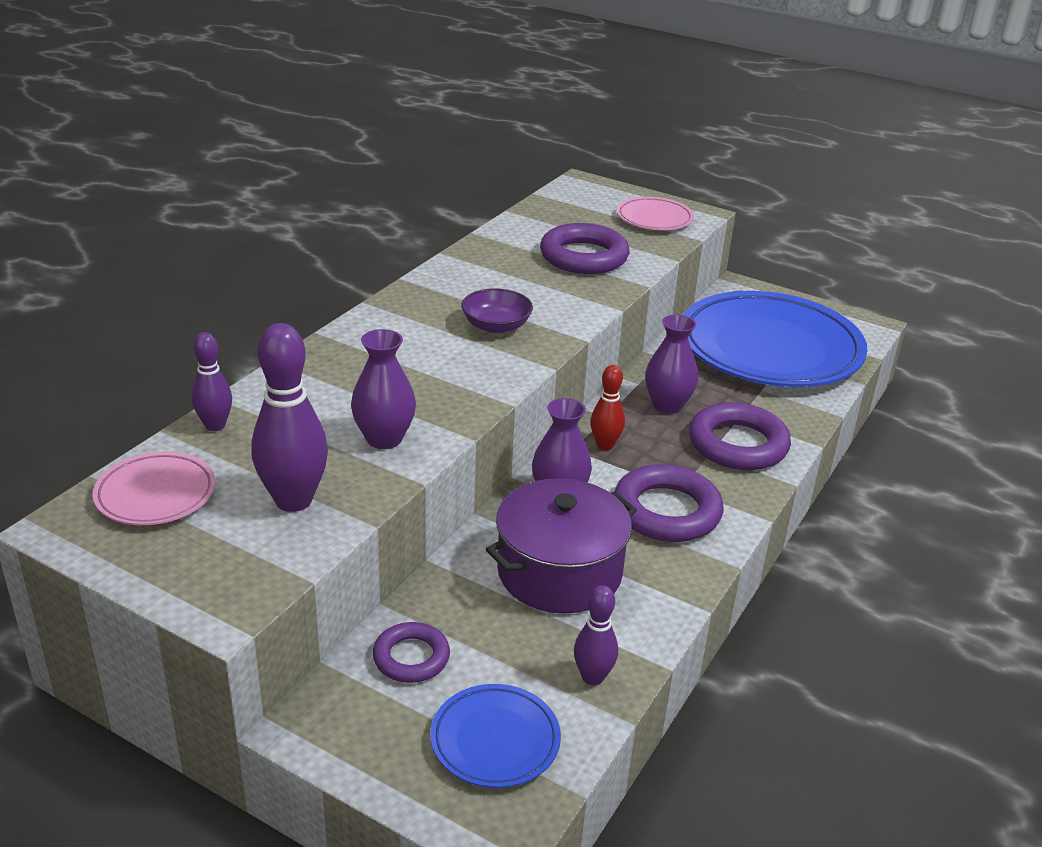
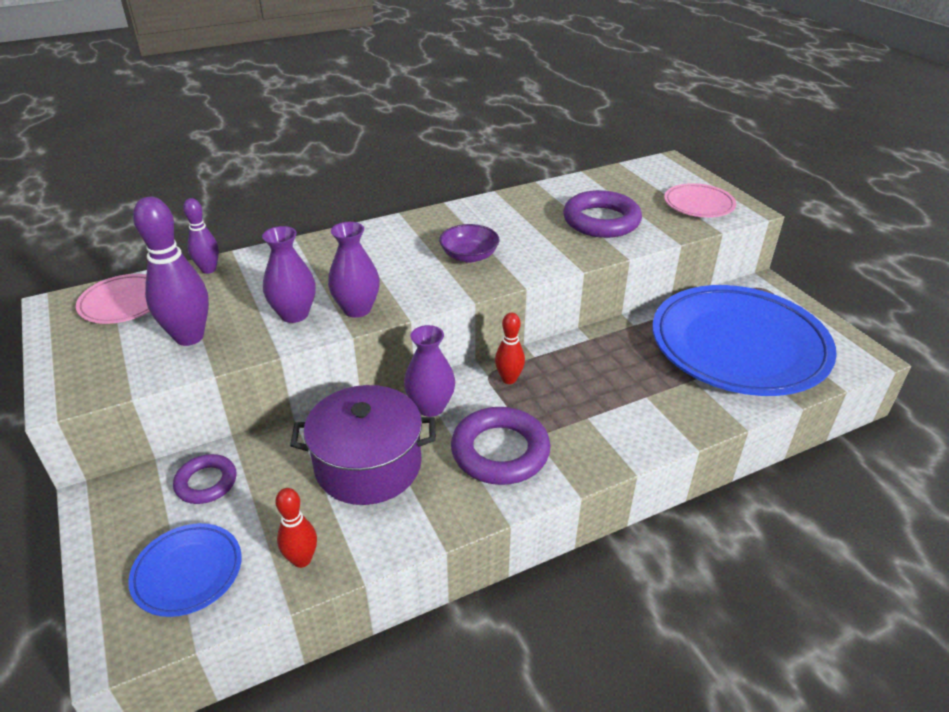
camera: 35 degrees right, 5 degrees up
(592, 677) = (302, 559): purple bowling pin -> red bowling pin
(667, 405) = (594, 365): purple vase -> purple vase (357, 309)
(738, 444) = (620, 419): purple ring -> none

